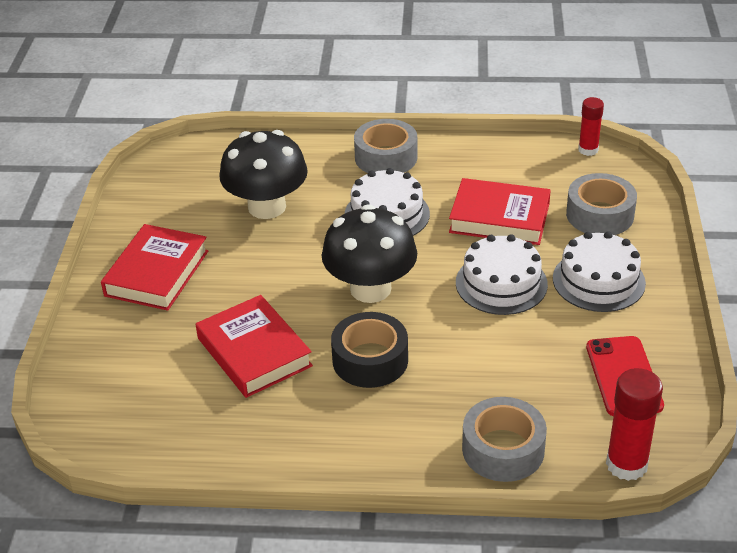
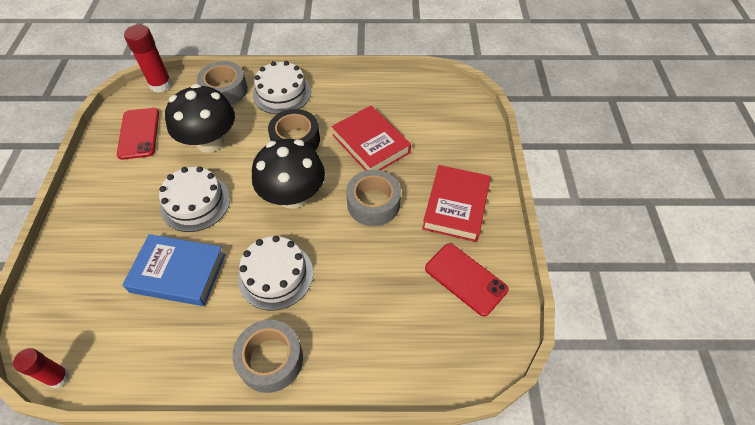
camera: 175 degrees right, 15 degrees up
(173, 208) = (465, 279): none -> red phone
(267, 207) = (382, 282): black mushroom -> black mushroom (210, 141)
(499, 218) = (178, 273): red book -> blue book
(598, 280) = (122, 207): white cake -> white cake (282, 93)
(600, 215) = (90, 279): grey tape -> grey tape (373, 203)

